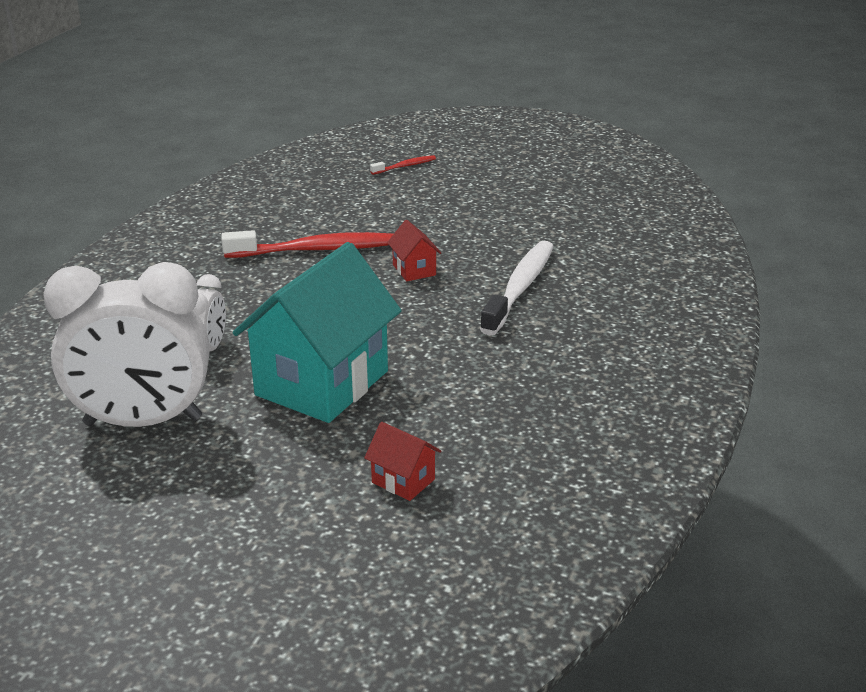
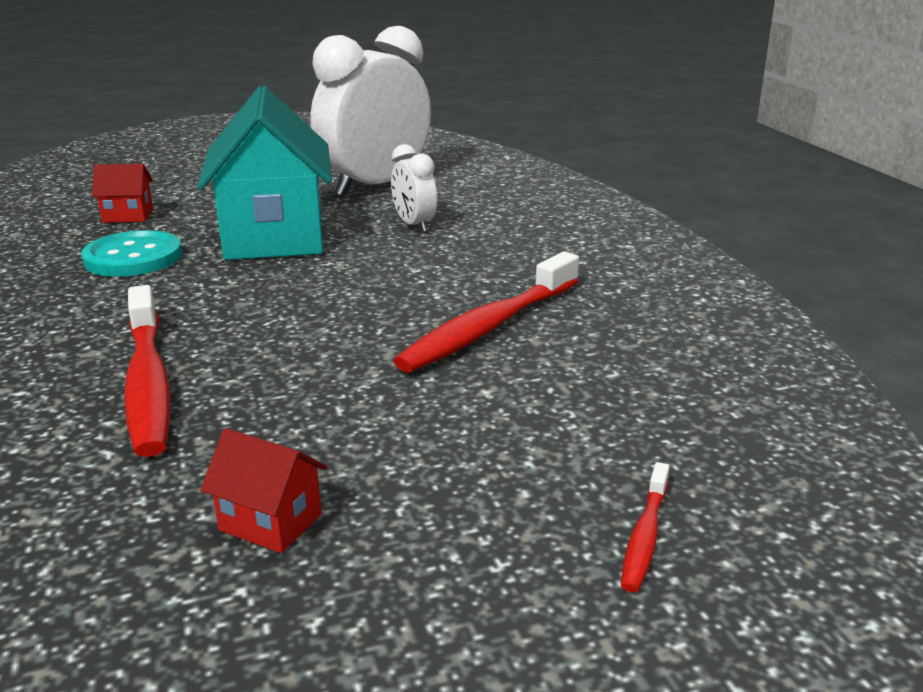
camera: 140 degrees right, 5 degrees down
(414, 270) = (326, 351): red house -> red house (270, 522)
(448, 407) = (133, 257): none -> turquoise button
(520, 287) = (148, 383): white toothbrush -> red toothbrush

